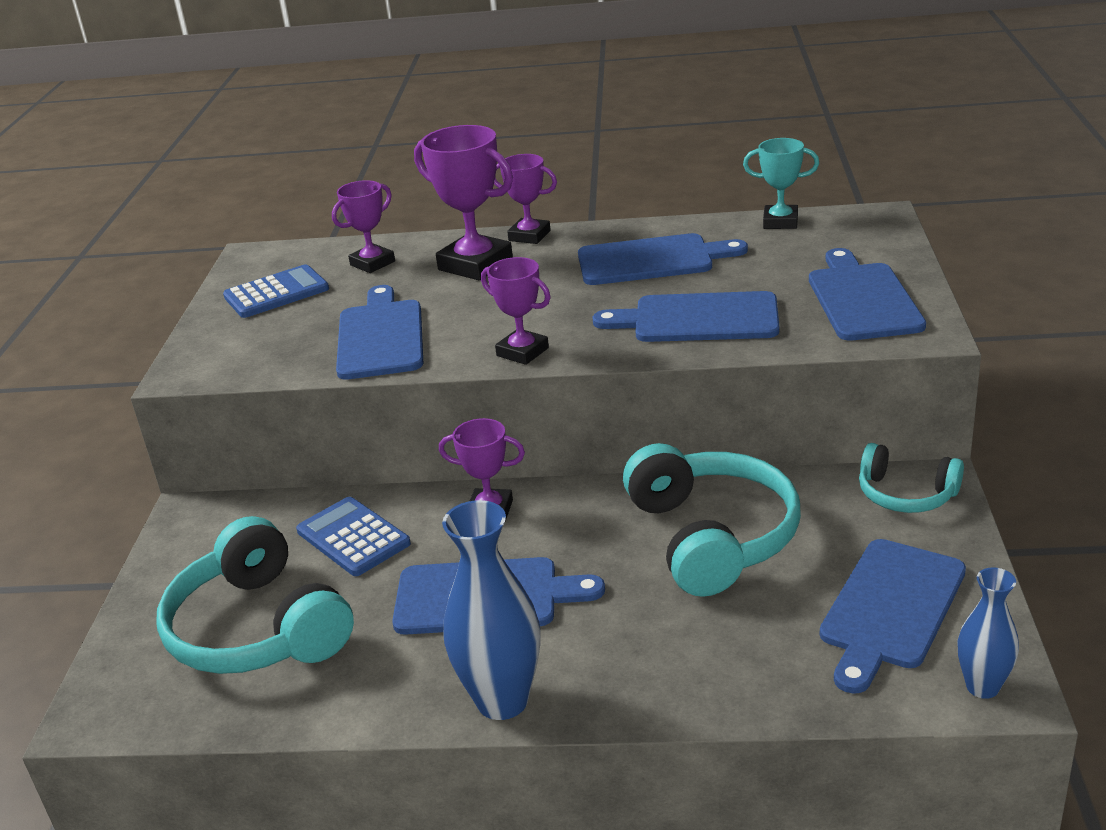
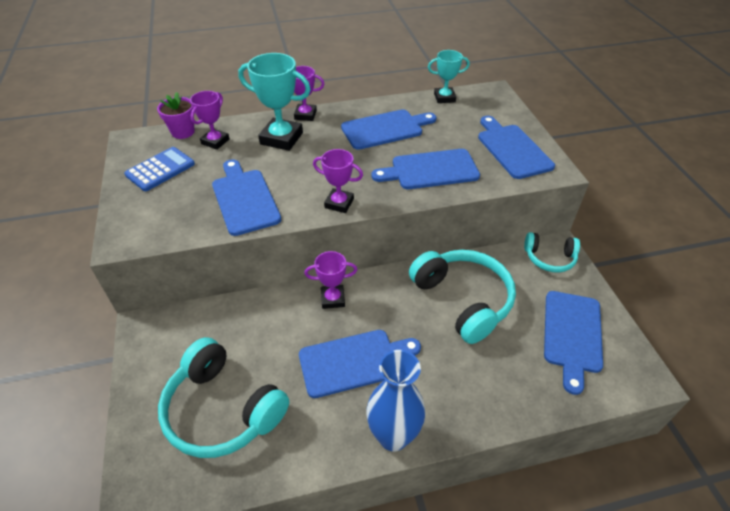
camera: 20 degrees left, 15 degrees up
(330, 249) = (183, 132): none -> purple flower pot
(353, 537) = (257, 330): blue calculator -> none
(475, 264) = (281, 138): purple trophy -> turquoise trophy
(982, 687) = (636, 378): blue vase -> none

